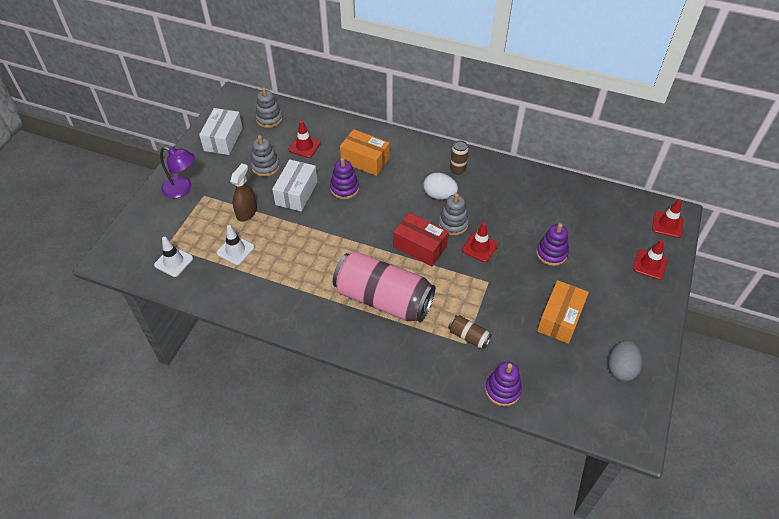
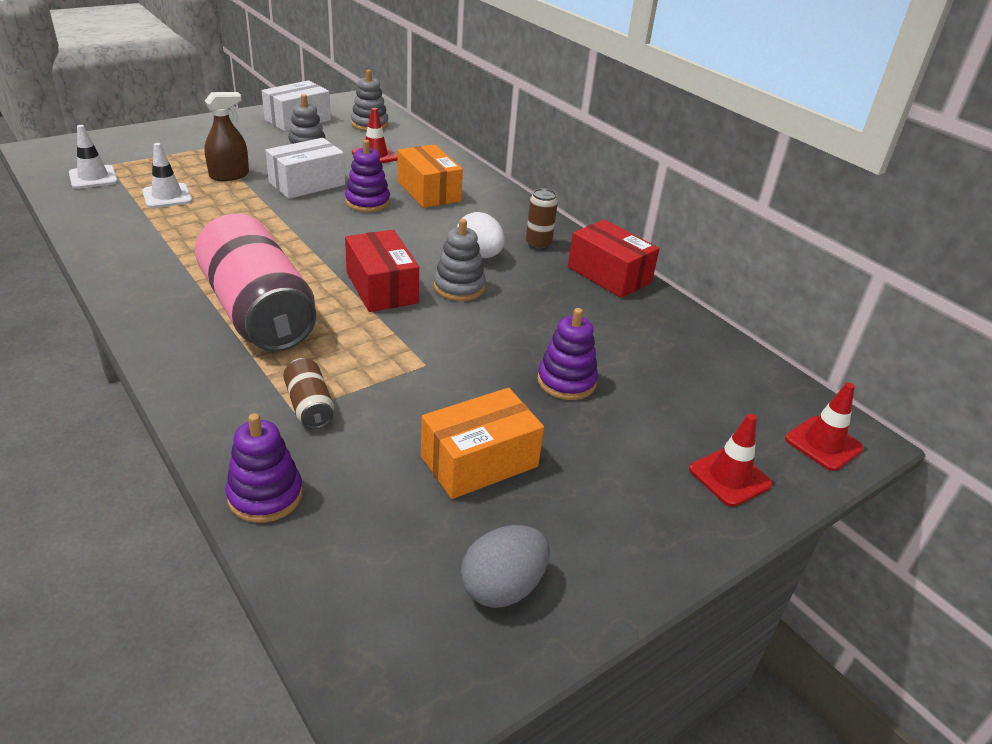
camera: 30 degrees right, 15 degrees down
(182, 189) = (197, 135): purple lamp -> none
(479, 247) = (464, 325): red traffic cone -> none
(508, 172) = (609, 275): none -> red box

